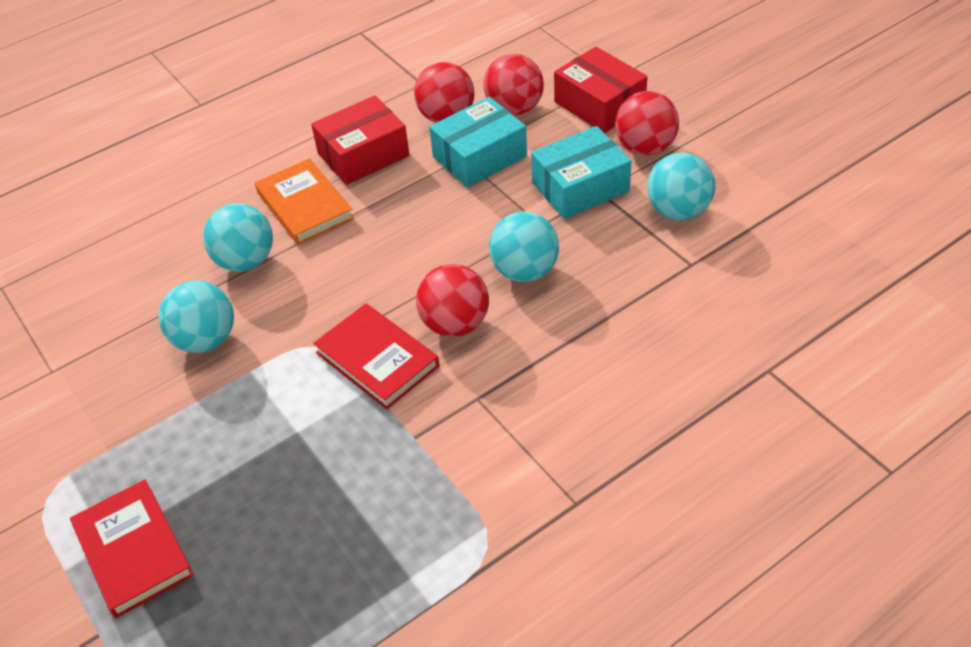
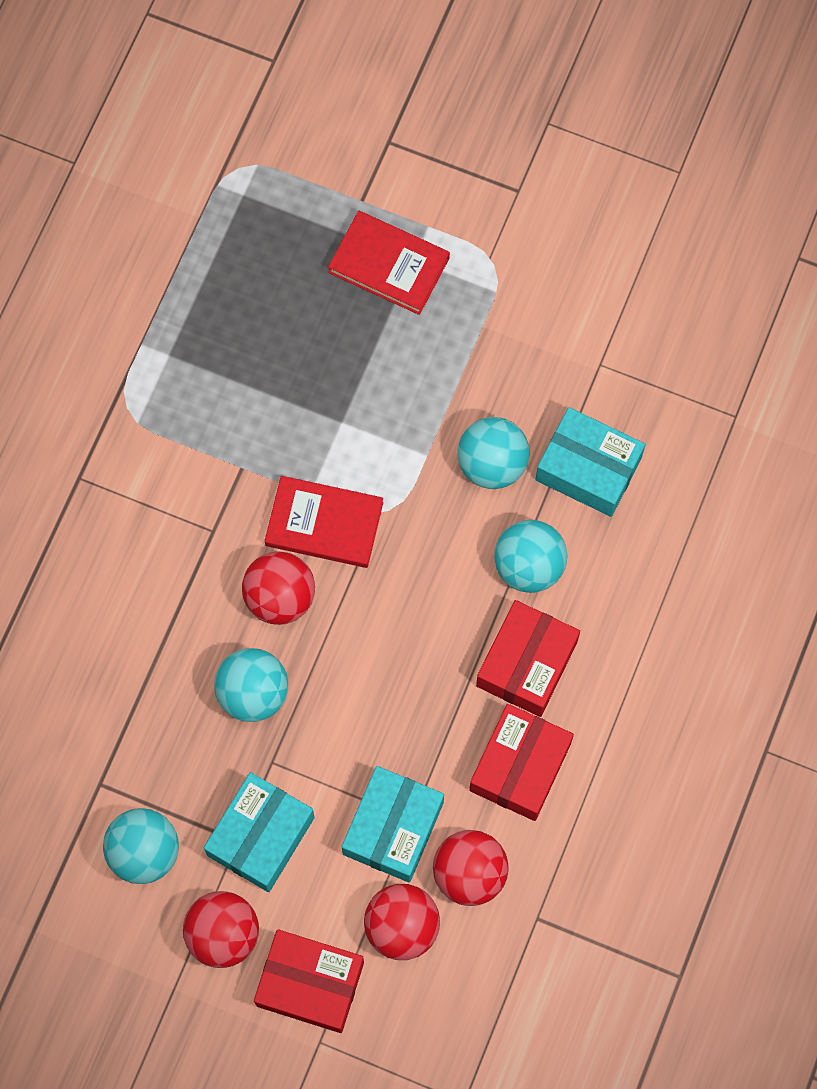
camera: 145 degrees right, 25 degrees up
(139, 302) = (588, 469): none -> turquoise box
(305, 206) = (526, 664): orange book -> red box

